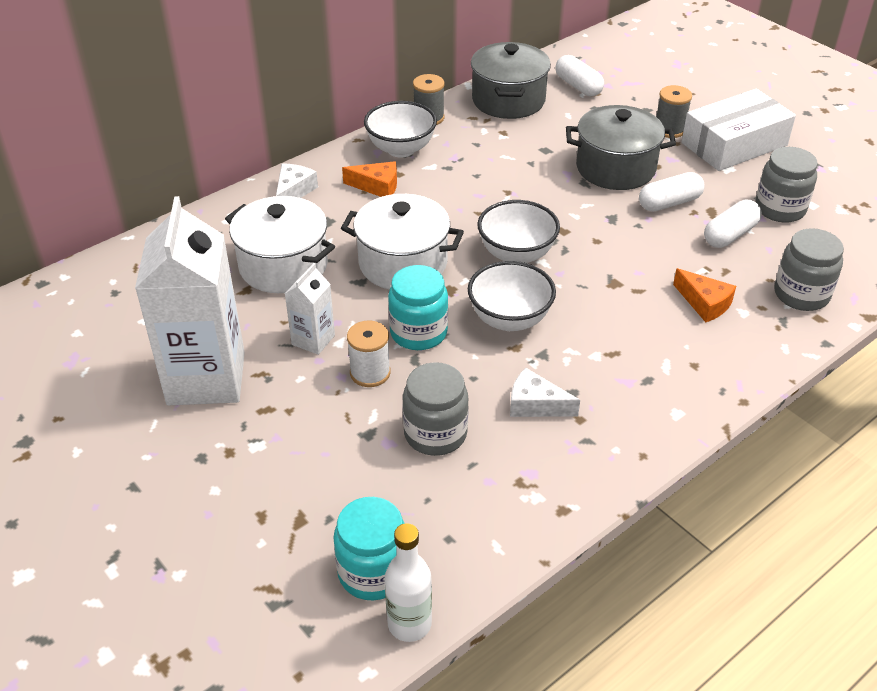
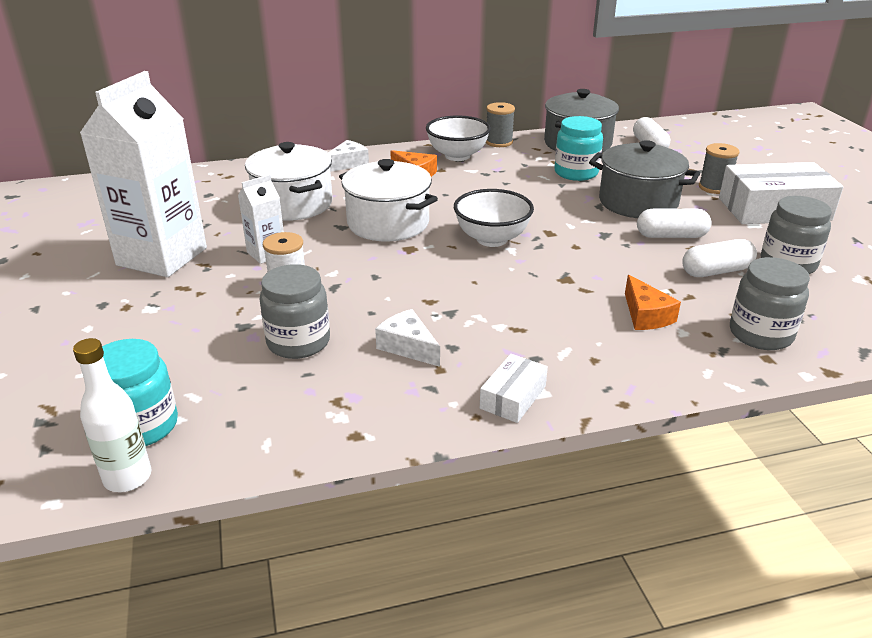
camera: 25 degrees right, 10 degrees down
(418, 332) = (355, 270): turquoise jar -> turquoise jar (576, 173)
(509, 319) = (443, 280): white bowl -> none
(658, 426) = (513, 397): none -> white box

